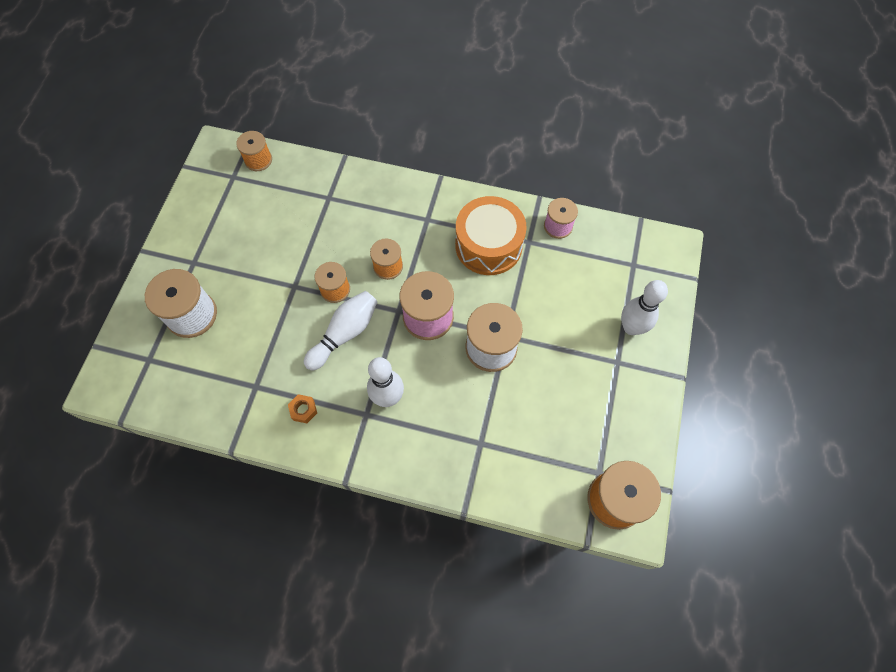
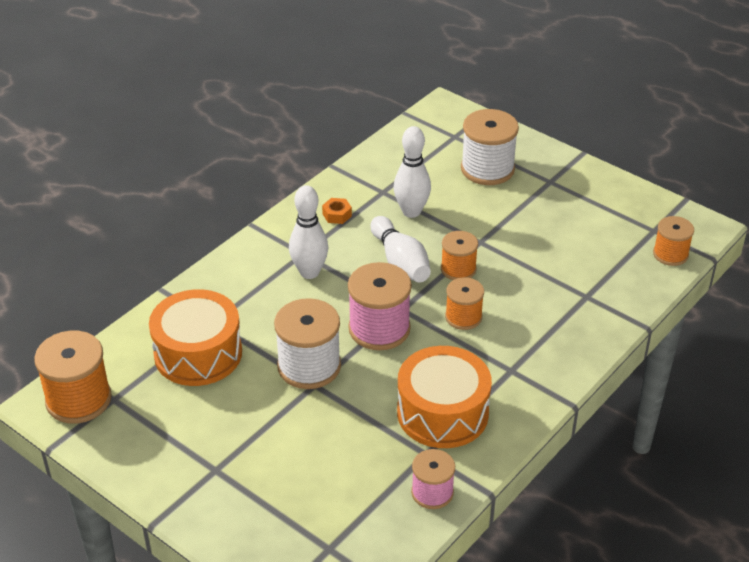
camera: 115 degrees right, 25 degrees down
(520, 435) = (198, 353): none -> orange drum
(631, 327) = (247, 503): white bowling pin -> white bowling pin (411, 212)

